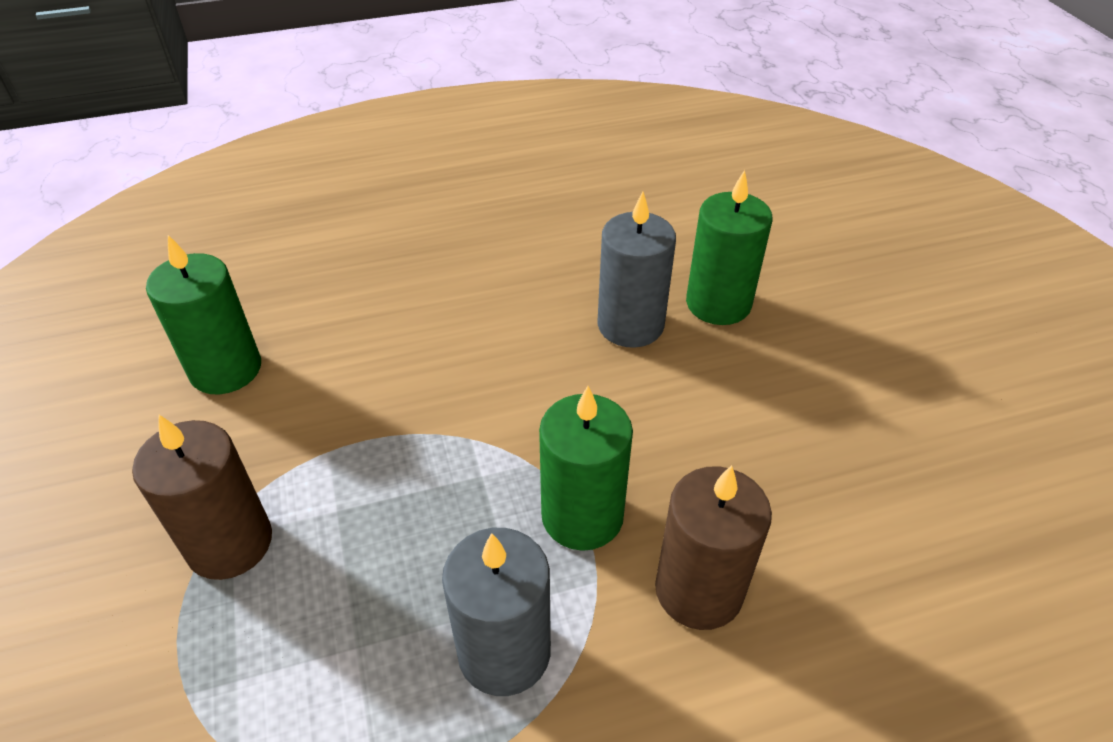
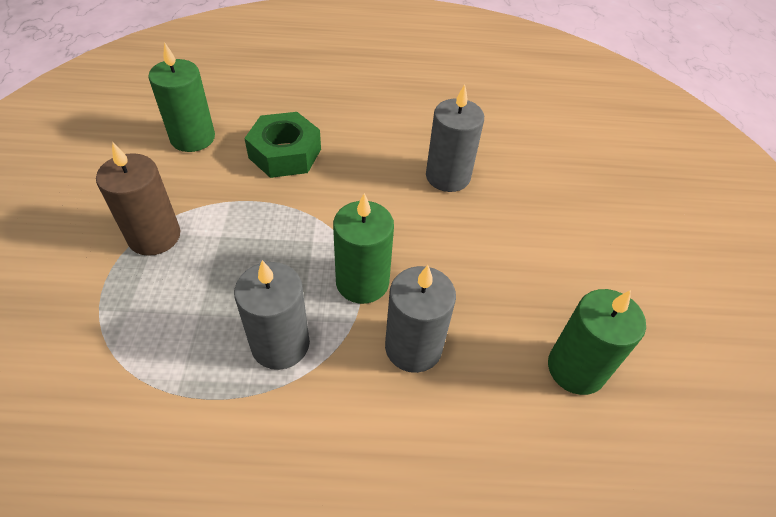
camera: 15 degrees right, 5 degrees up
(381, 355) = (285, 153): none -> green nut
(698, 590) = (413, 347): brown candle -> grey candle
(718, 303) = (512, 178): green candle -> green candle (576, 368)

